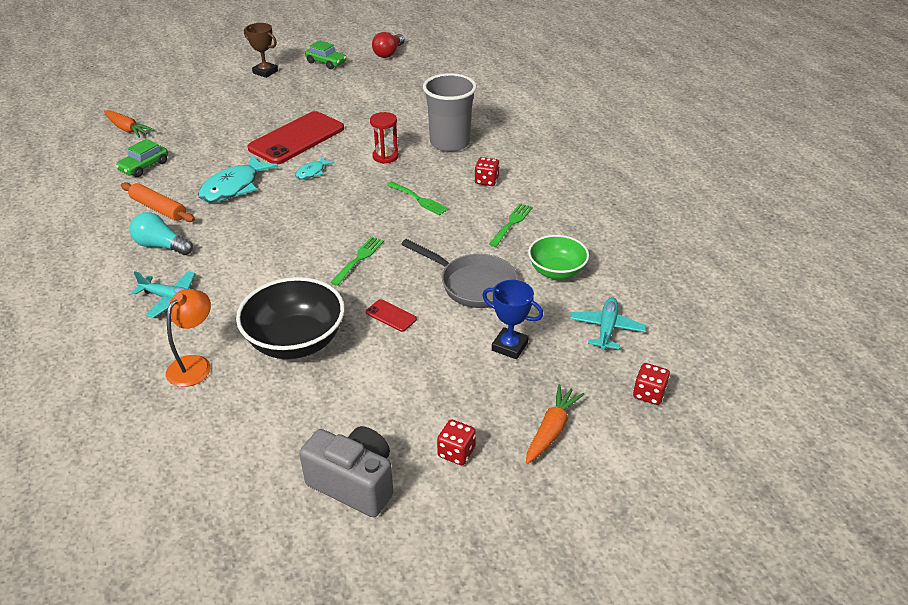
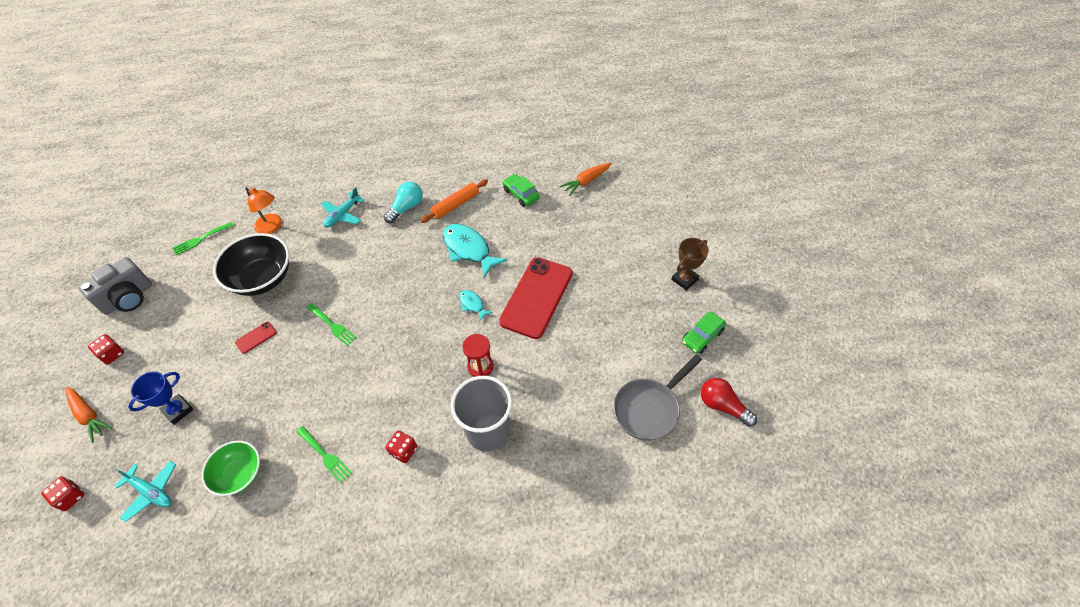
camera: 105 degrees right, 15 degrees up
(297, 138) = (536, 297): red phone -> red phone turned 60 degrees clockwise
(419, 199) = (396, 383): green fork -> green fork (201, 239)
(473, 284) = (259, 401): grey pan -> grey pan (649, 408)

